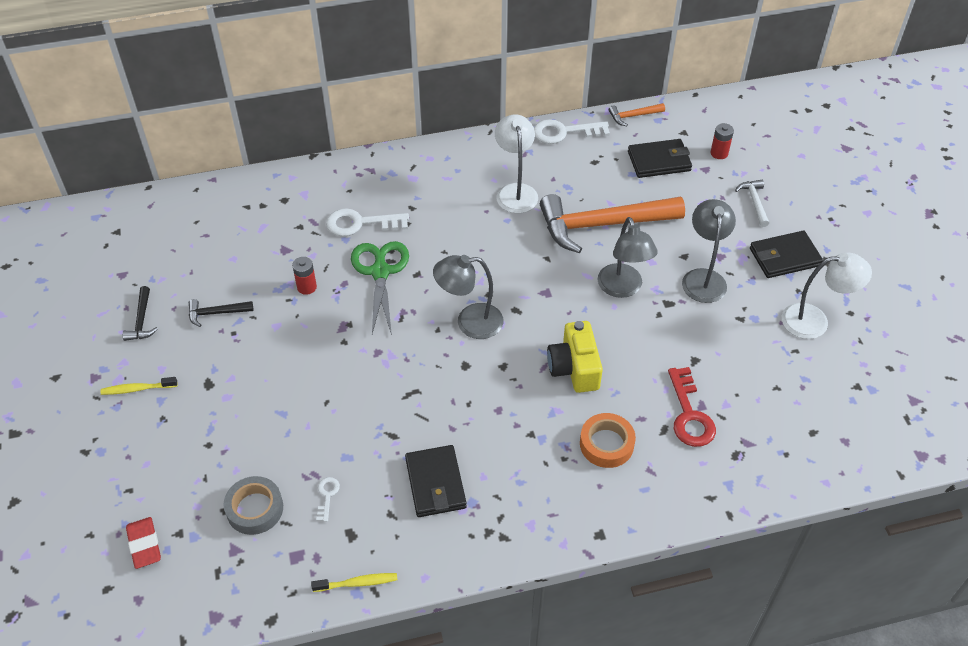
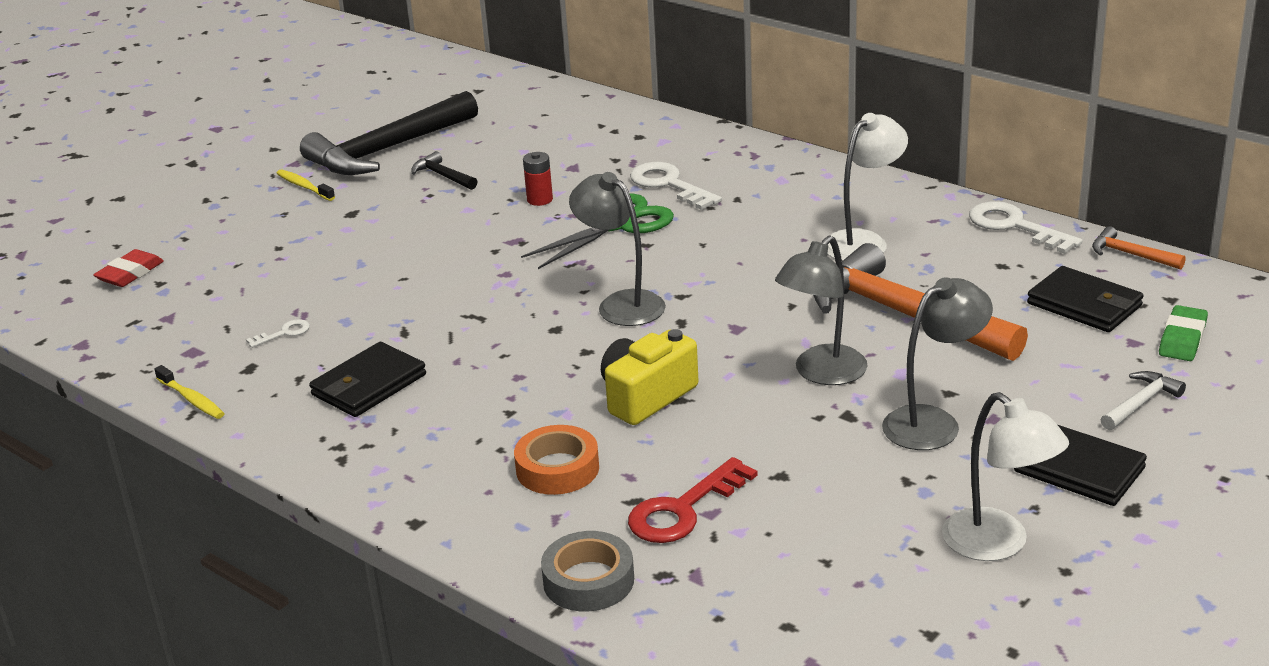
camera: 55 degrees right, 20 degrees down
(142, 320) = (387, 150): black hammer -> black hammer, size x2.34
(255, 509) = (227, 305): grey tape -> grey tape (588, 580)
(719, 153) = (1182, 339): red battery -> green eraser

